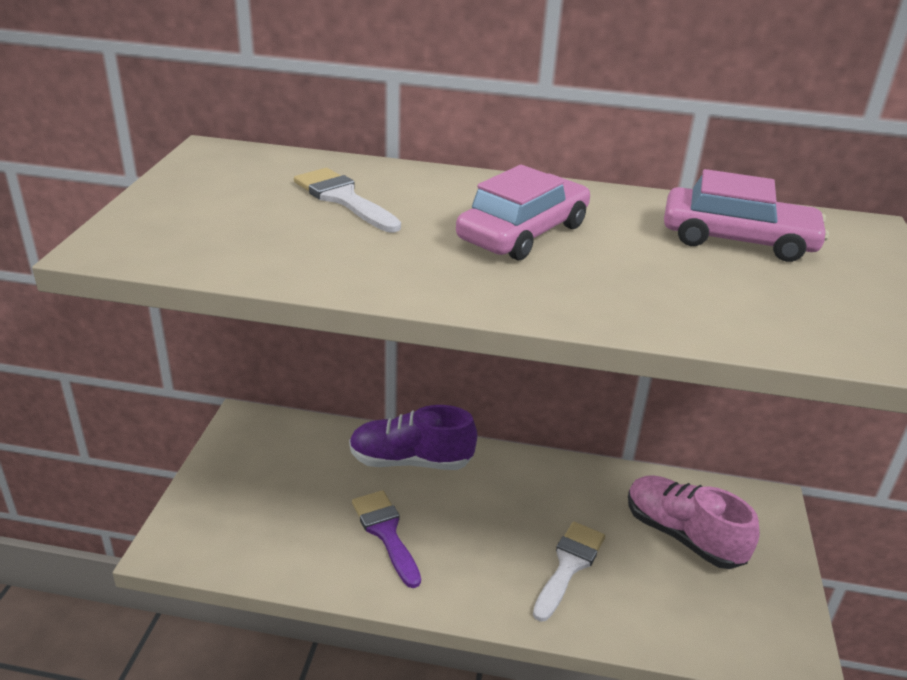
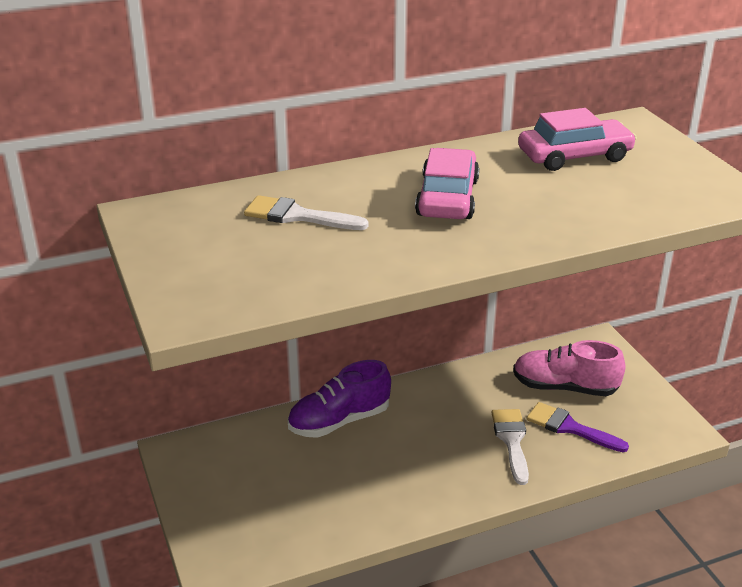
camera: 30 degrees left, 0 degrees up
(385, 532) = (370, 479): purple brush -> purple brush (569, 427)

